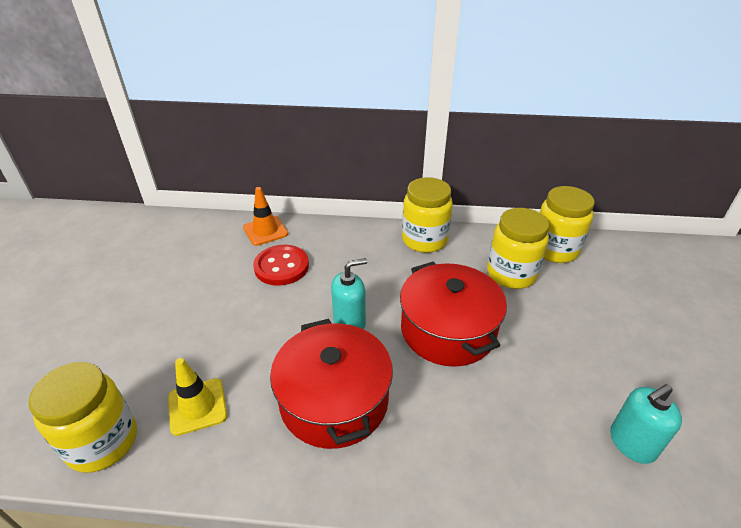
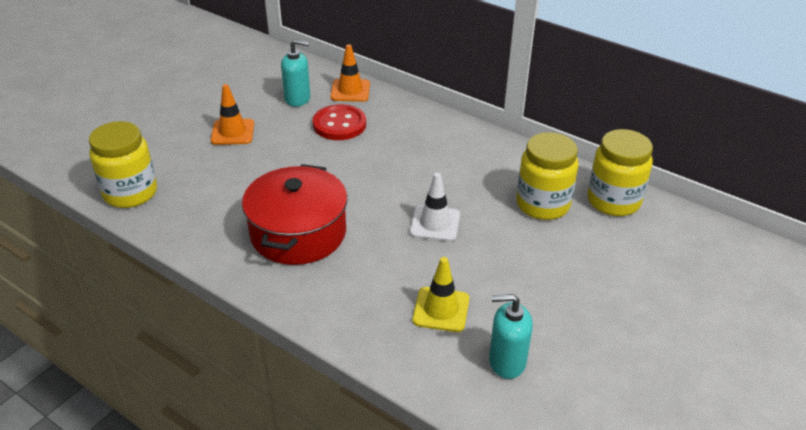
camera: 30 degrees right, 0 degrees up
(178, 315) = (232, 132): none -> orange traffic cone
(197, 406) = (202, 197): yellow traffic cone -> yellow traffic cone (441, 309)
(349, 322) = (358, 186): turquoise soap dispenser -> turquoise soap dispenser (297, 99)
(424, 240) = (487, 147): yellow jar -> none
(448, 330) = (435, 224): red pot -> white traffic cone

